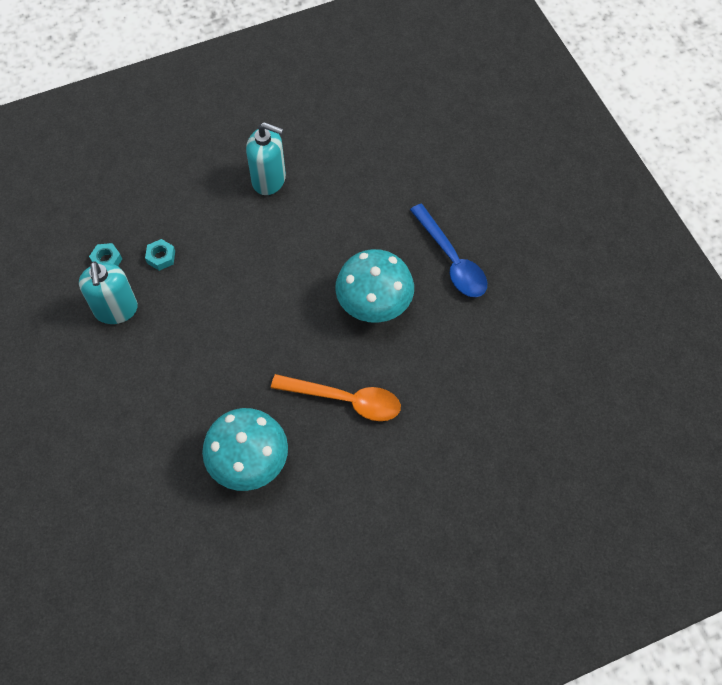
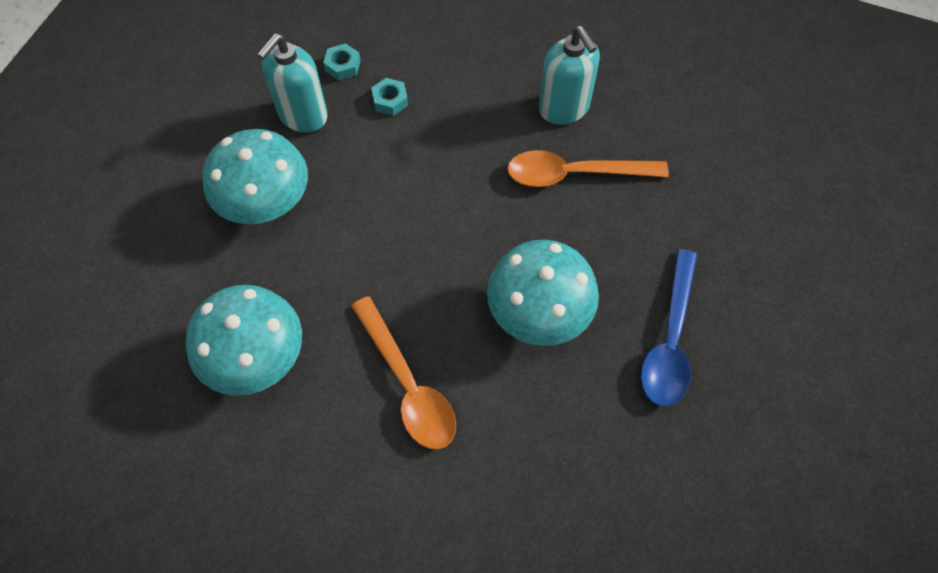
camera: 45 degrees right, 0 degrees up
(155, 378) = (266, 204): none -> turquoise mushroom
(314, 213) = (575, 174): none -> orange spoon

